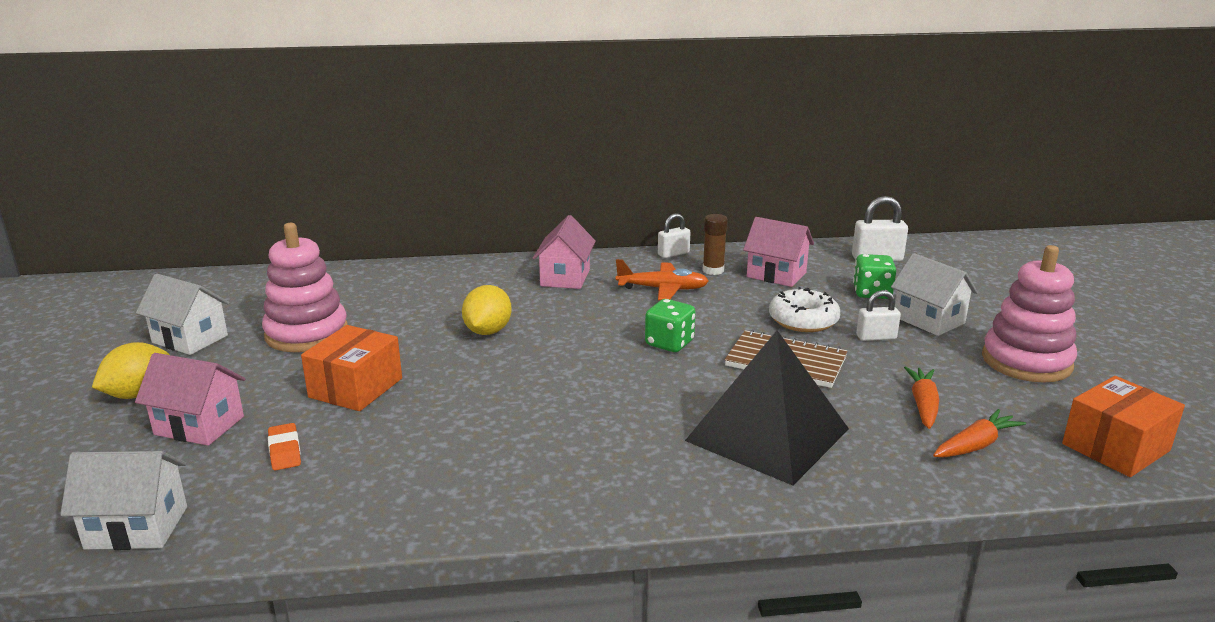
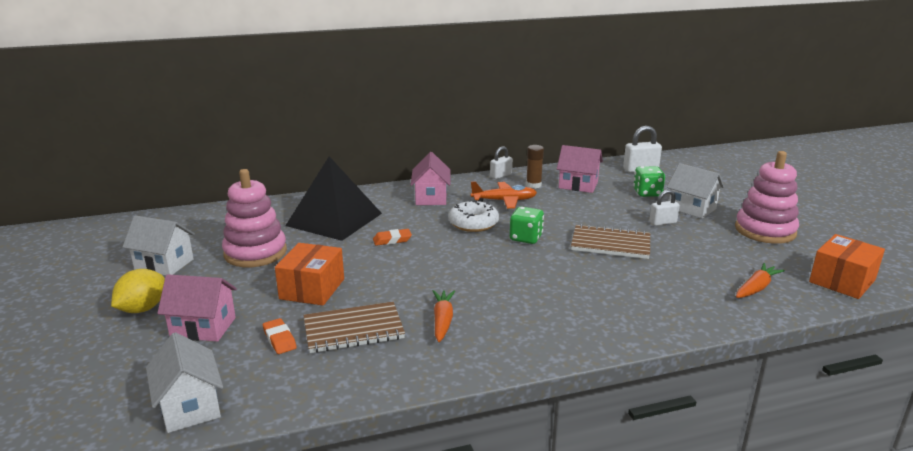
camera: 10 degrees left, 0 degrees up
(137, 527) = (190, 407): white house -> white house turned 75 degrees clockwise
(383, 448) = (353, 330): none -> brown notebook
(488, 331) = (392, 240): yellow lemon -> orange eraser
(767, 434) = (619, 294): black pyramid -> black pyramid (334, 219)
(803, 320) = (610, 215): white donut -> white donut (473, 223)
(923, 405) = (712, 264): orange carrot -> orange carrot (443, 320)

